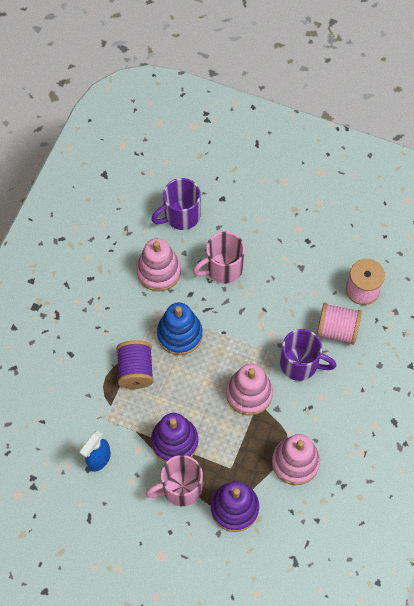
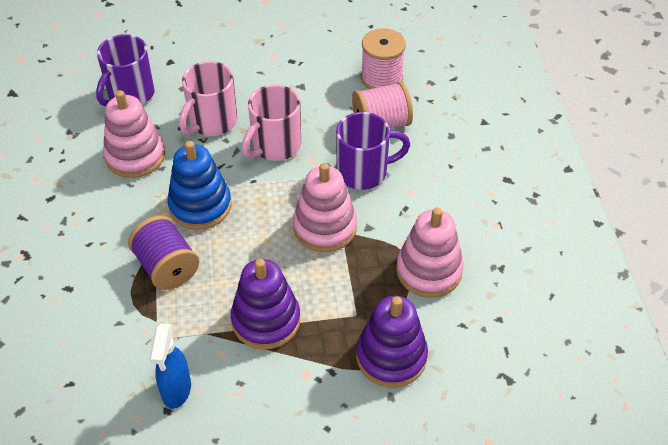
camera: 30 degrees left, 15 degrees down
(180, 488) = (307, 369): pink mug -> pink mug (275, 146)

